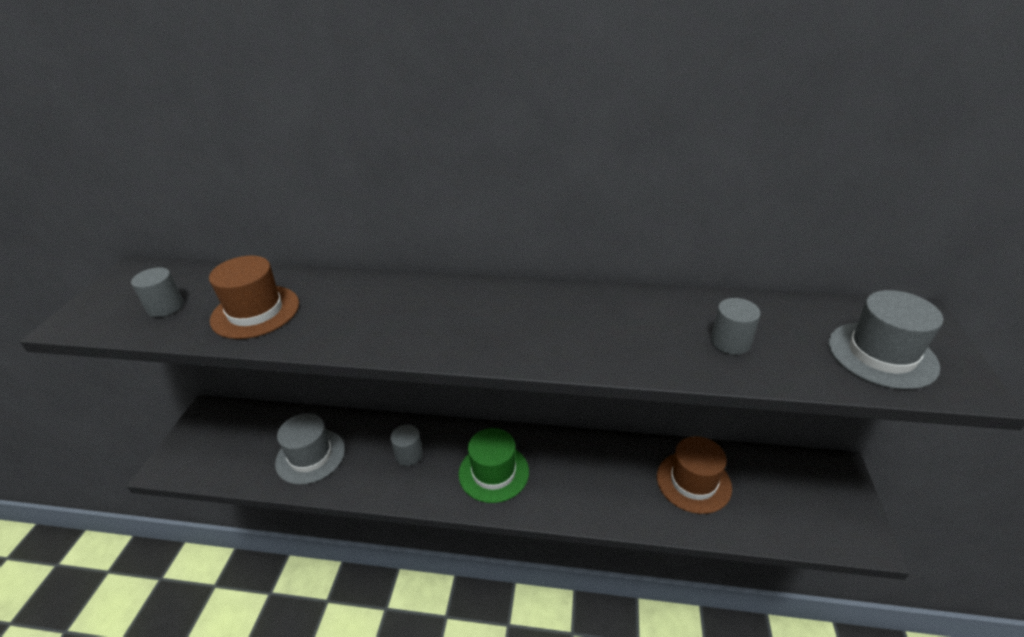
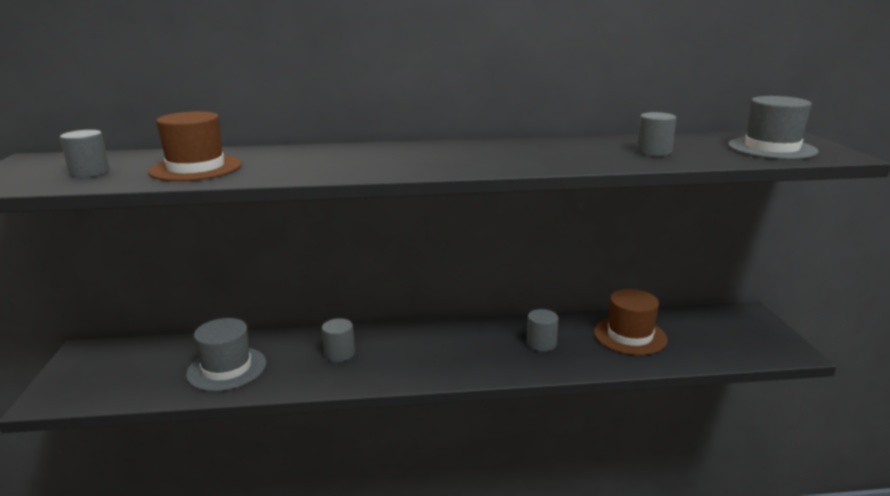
camera: 15 degrees left, 15 degrees down
(493, 472) = (435, 354): green hat -> none
(599, 476) = (541, 344): none -> grey cylinder

